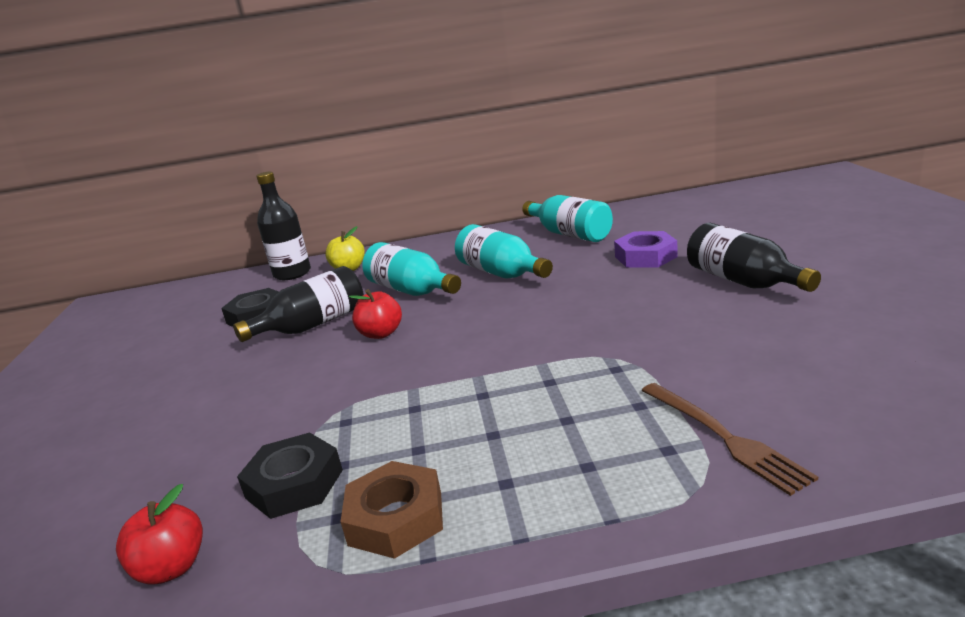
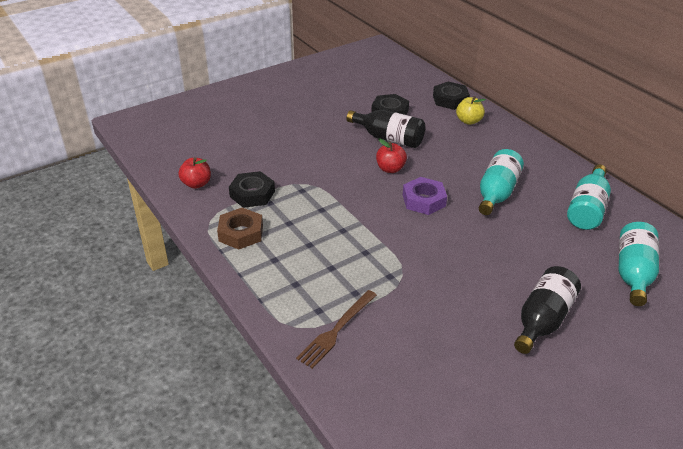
camera: 60 degrees right, 15 degrees up
(292, 273) = (450, 100): black bottle -> black nut
(411, 290) = (450, 161): turquoise bottle -> turquoise bottle (633, 273)
(645, 257) = (563, 260): purple nut -> purple nut (424, 200)

